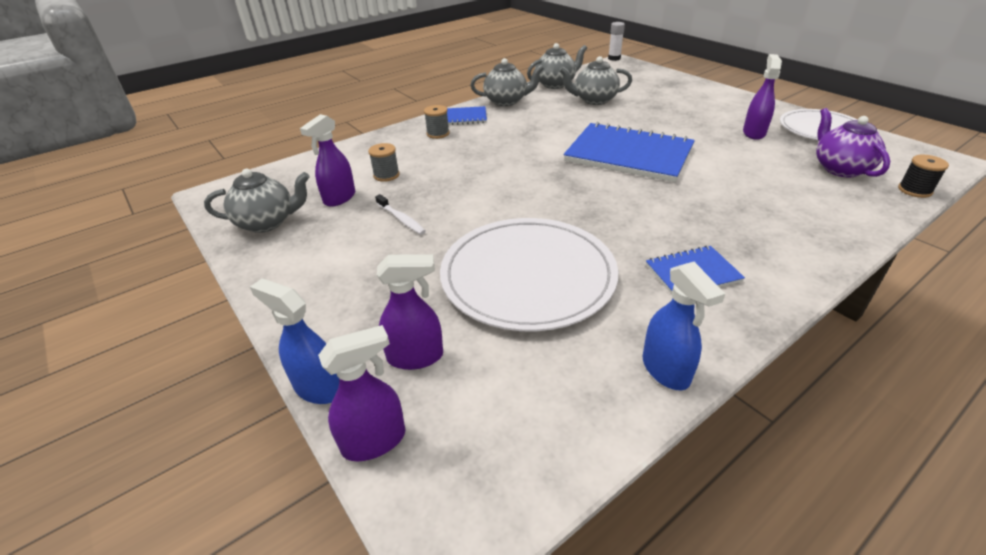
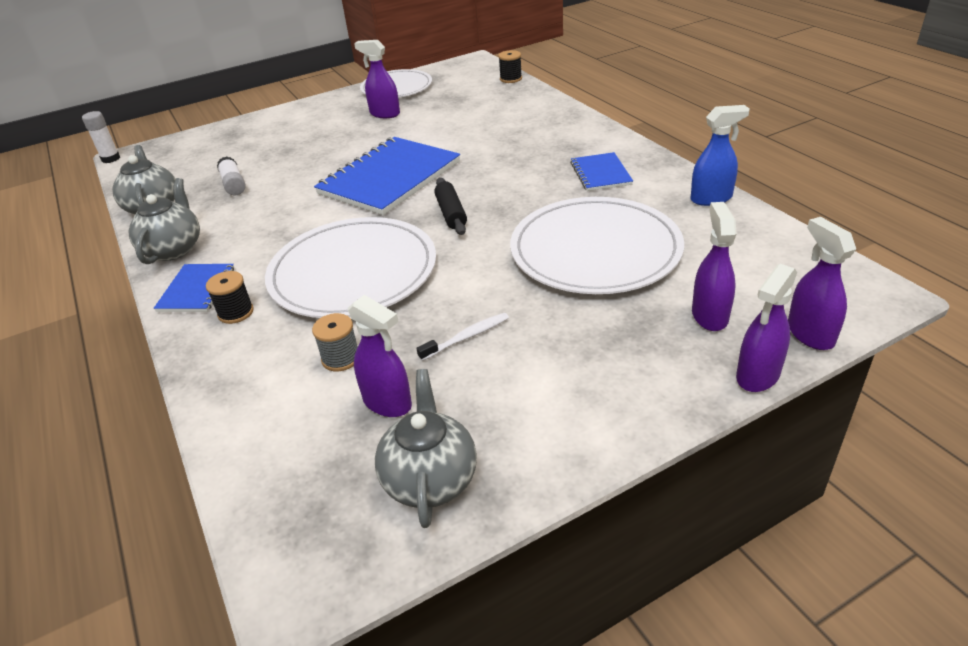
camera: 80 degrees left, 0 degrees up
(318, 387) = (757, 375): blue spray bottle -> purple spray bottle
(438, 134) = (236, 312): grey spool -> black spool
(484, 163) = (353, 272): none -> white plate
(577, 191) = (451, 213): none -> black rolling pin
(594, 100) = (233, 184): grey teapot -> white glue stick
(840, 168) = (468, 94): purple teapot -> none

